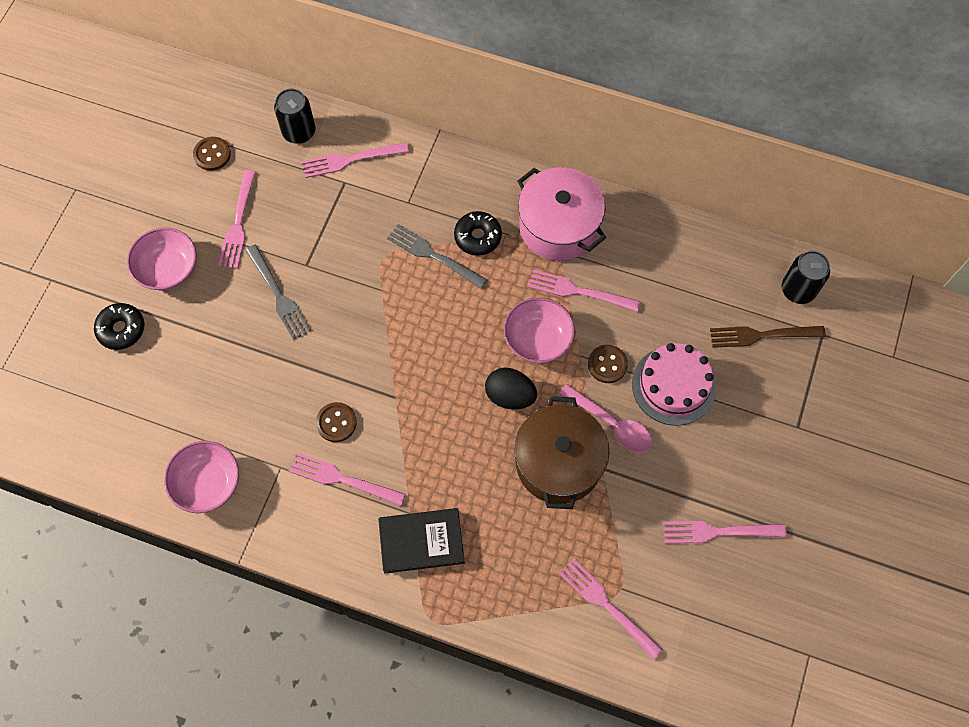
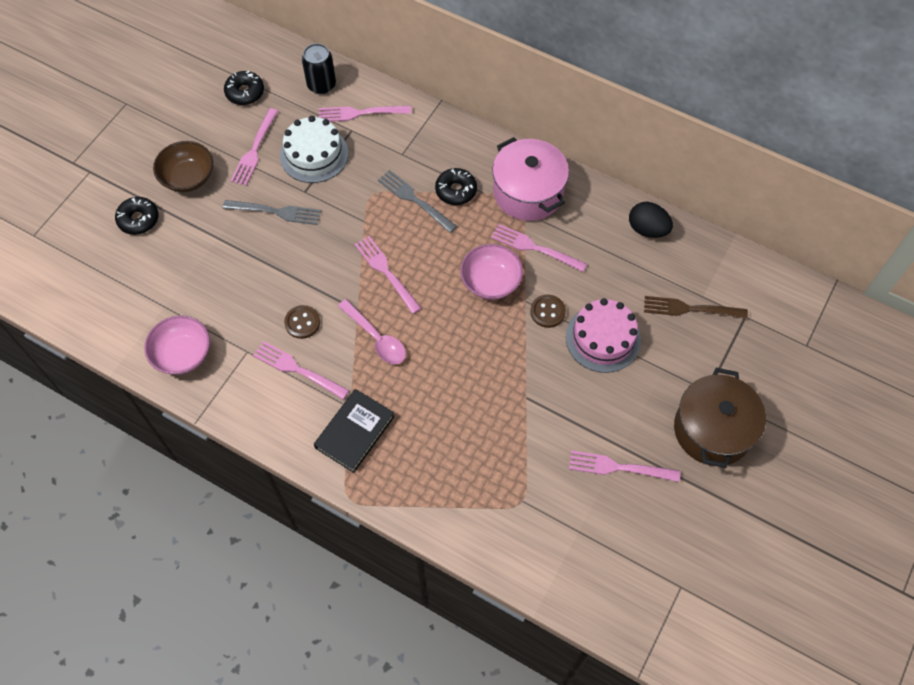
camera: 10 degrees right, 5 degrees down
(168, 269) = (188, 177): pink bowl -> brown bowl
(212, 154) = (245, 92): brown button -> black donut
(278, 295) = (276, 212): grey fork -> grey fork turned 60 degrees counterclockwise
(308, 218) = (314, 154): none -> white cake
(421, 541) = (354, 432): black book -> black book turned 60 degrees counterclockwise
(510, 396) = (457, 324): black egg -> black egg (647, 229)
(558, 462) = (488, 386): brown pot -> brown pot (712, 429)
(607, 605) = (506, 513): pink fork -> pink fork (386, 272)
(611, 424) = (541, 361): pink spoon -> pink spoon (376, 338)
(798, 290) = (730, 276): black can -> none

